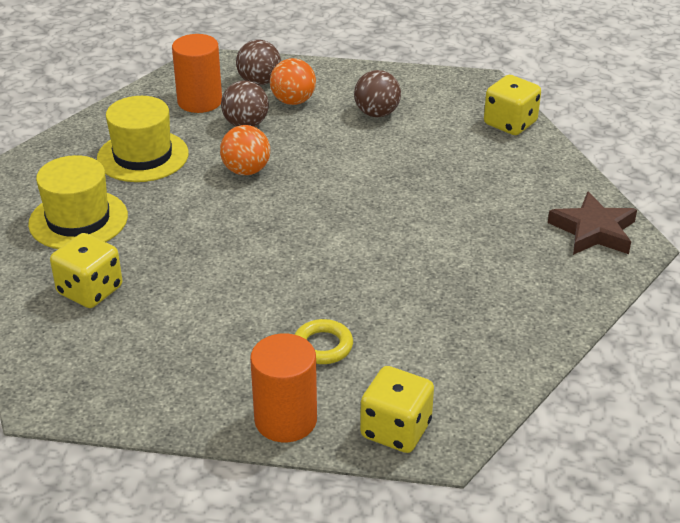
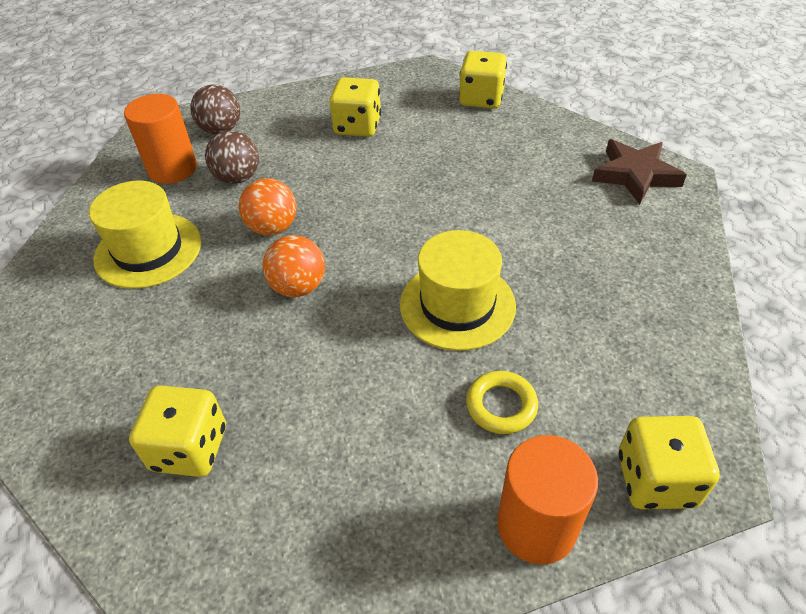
camera: 25 degrees left, 10 degrees up
(78, 220) = (118, 357): yellow hat -> yellow hat (457, 305)
(293, 101) = (269, 139): orange ball -> orange ball (298, 287)
(377, 113) = (357, 126): brown ball -> yellow dice

